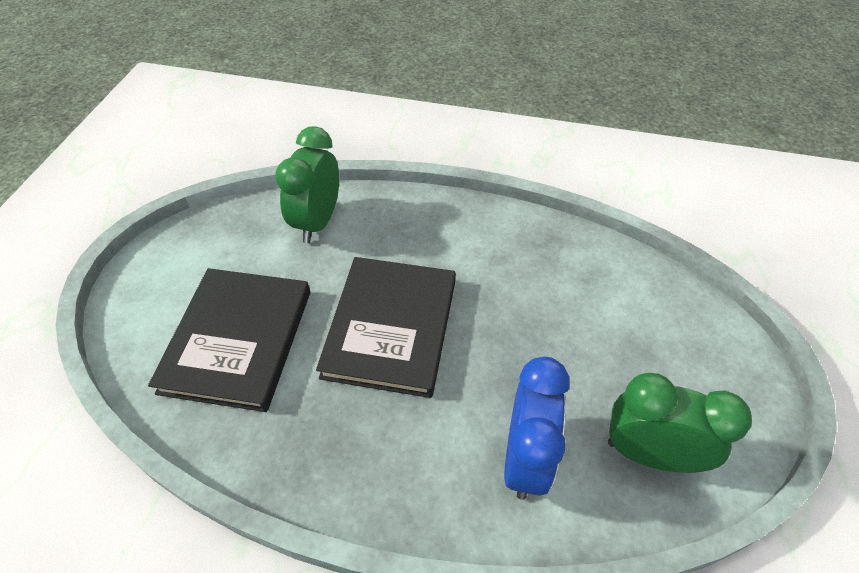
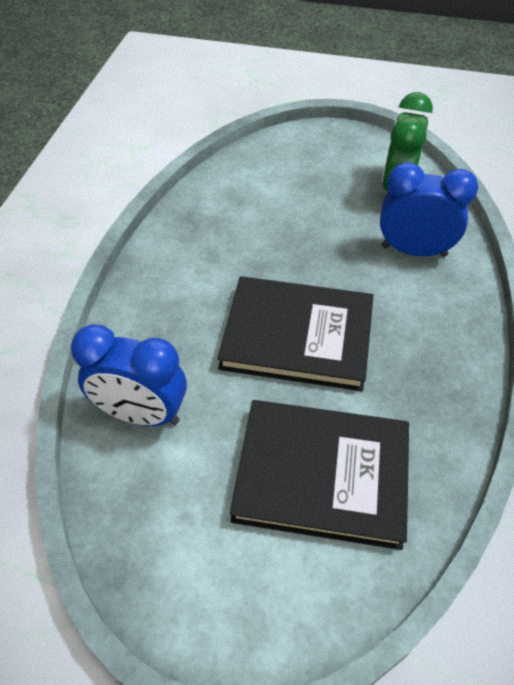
camera: 90 degrees left, 0 degrees up
(317, 222) = (141, 414): green clock -> blue clock

